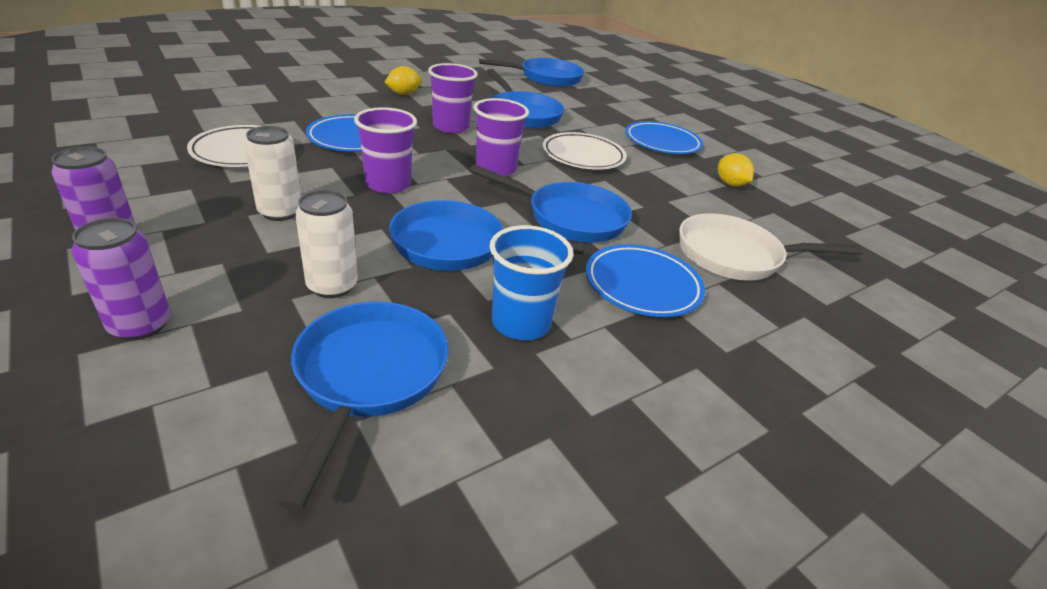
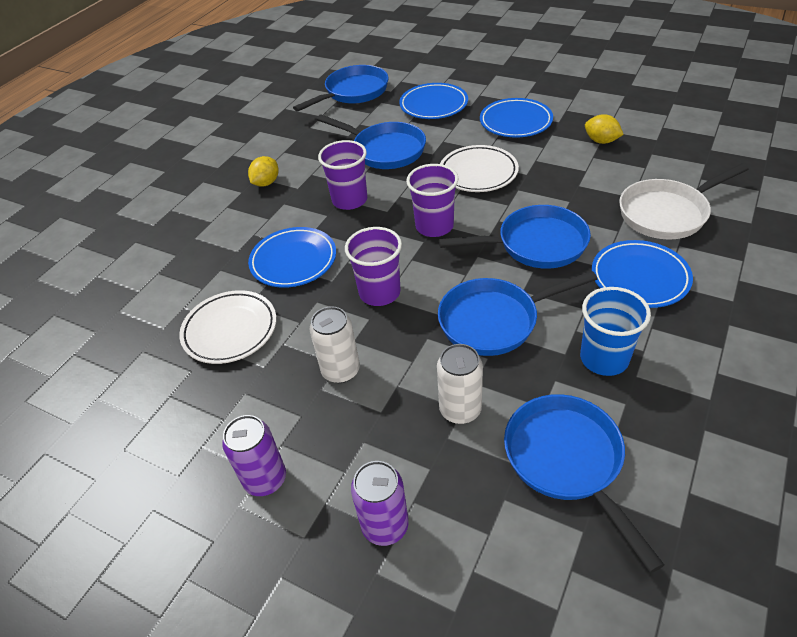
camera: 20 degrees left, 10 degrees up
(602, 107) = (433, 105): none -> blue plate

